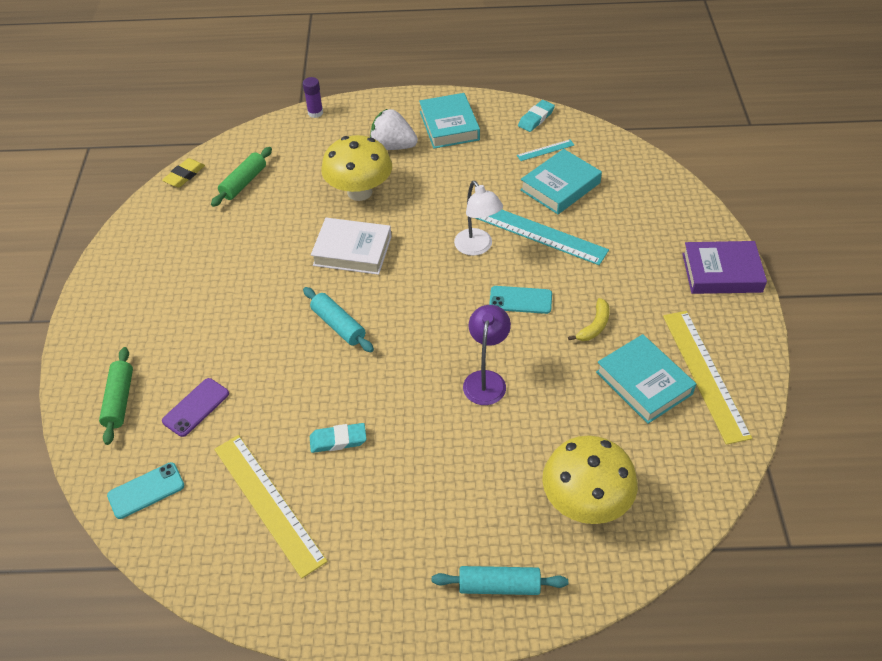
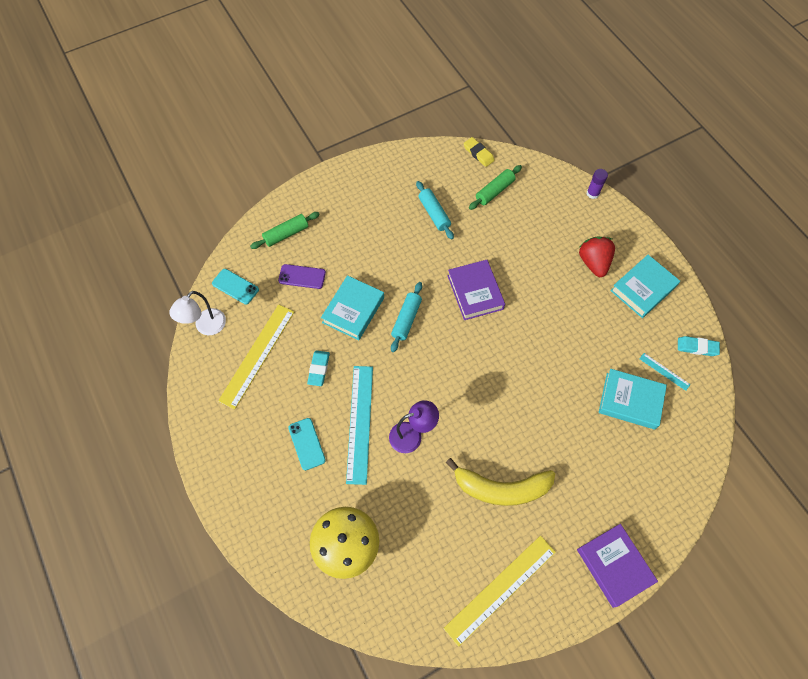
camera: 60 degrees right, 15 degrees up
(184, 175) = (478, 153): yellow eraser -> yellow eraser turned 45 degrees clockwise
(244, 183) = (494, 191): green rolling pin -> green rolling pin turned 45 degrees counterclockwise
(338, 440) = (319, 369): turquoise eraser -> turquoise eraser turned 45 degrees clockwise
(352, 251) = (475, 292): white book -> purple book
(359, 192) = (533, 266): yellow mushroom -> none
(393, 146) = (593, 262): white strawberry -> red strawberry
(477, 247) = (528, 371): white lamp -> white lamp (206, 327)
(499, 585) = (262, 517): turquoise rolling pin -> turquoise rolling pin (434, 213)
(520, 300) = (496, 425): turquoise phone -> turquoise phone (307, 444)
(538, 233) = (569, 407): turquoise ruler -> turquoise ruler (359, 423)
(594, 326) = (501, 488): yellow banana -> yellow banana, size x2.08
(644, 383) = (468, 546): turquoise book -> turquoise book (353, 310)

